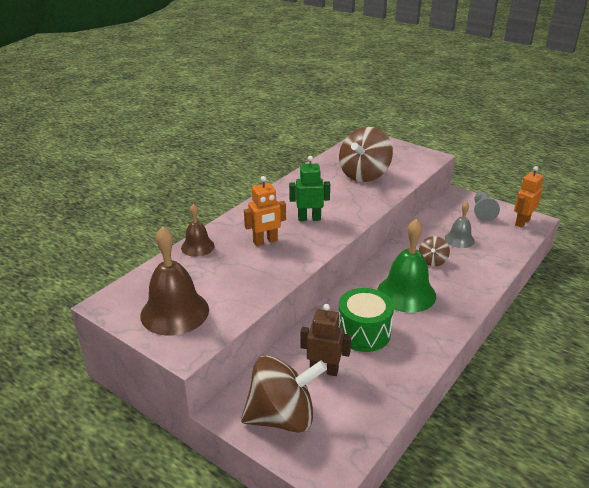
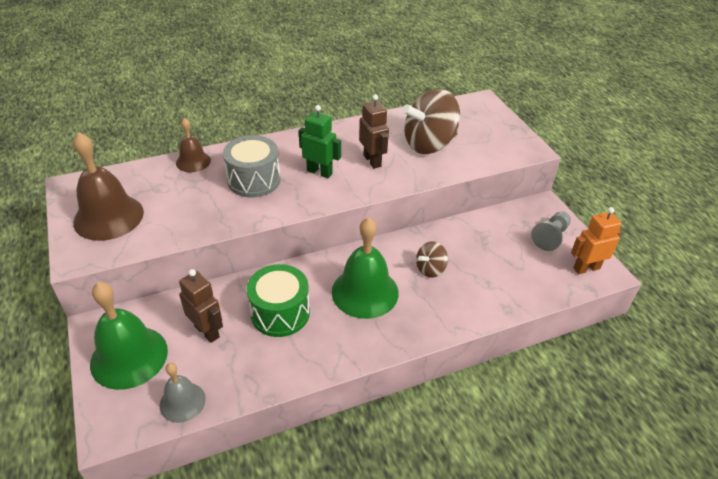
camera: 30 degrees right, 10 degrees up
(265, 241) = (254, 180): orange robot -> grey drum
(282, 417) = (129, 357): brown spinning top -> green bell
(338, 198) = (372, 161): none -> brown robot
(459, 239) = (487, 257): grey bell -> grey bell (182, 402)

